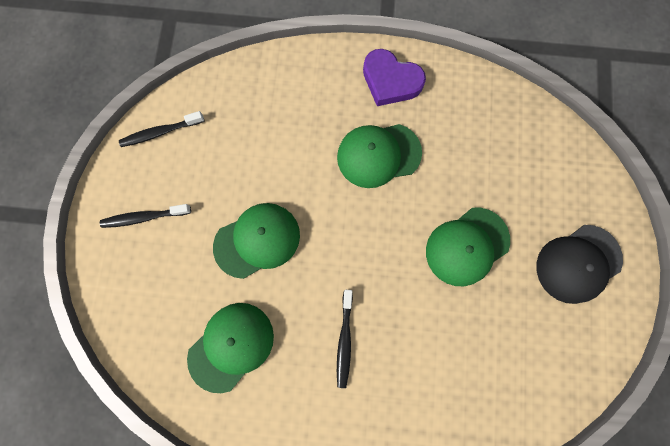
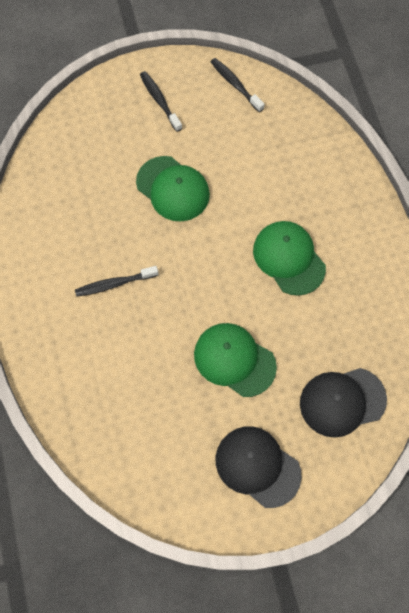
camera: 70 degrees right, 10 degrees down
(231, 346) = (80, 200): green cap -> none
(390, 81) = (365, 246): purple heart -> none
(537, 163) = (342, 401): none -> black cap

